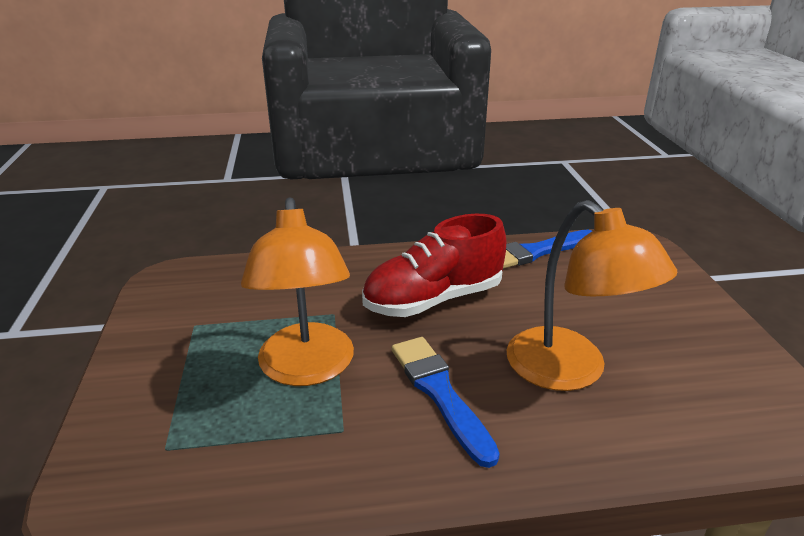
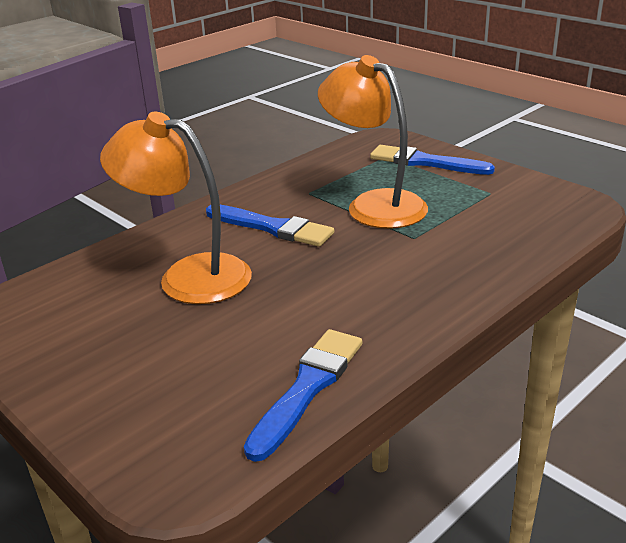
camera: 145 degrees right, 0 degrees up
(154, 406) = (425, 162): none -> blue brush
(433, 299) = (353, 281): red shoe -> none

